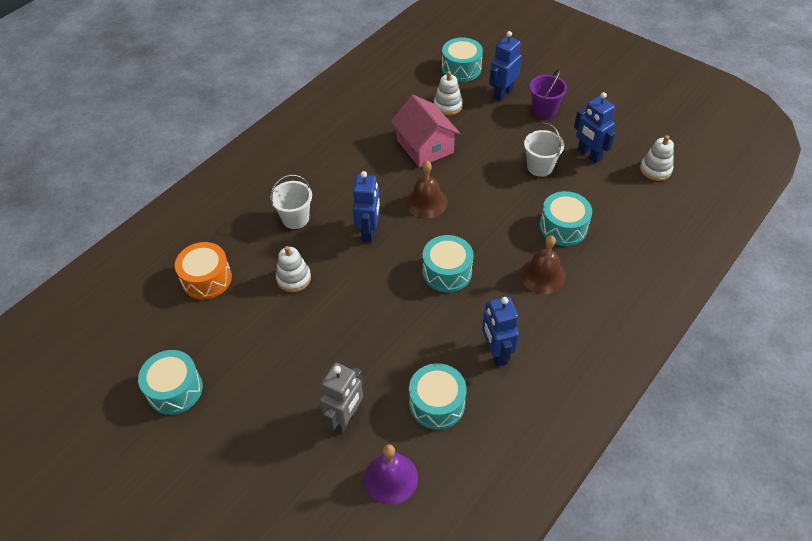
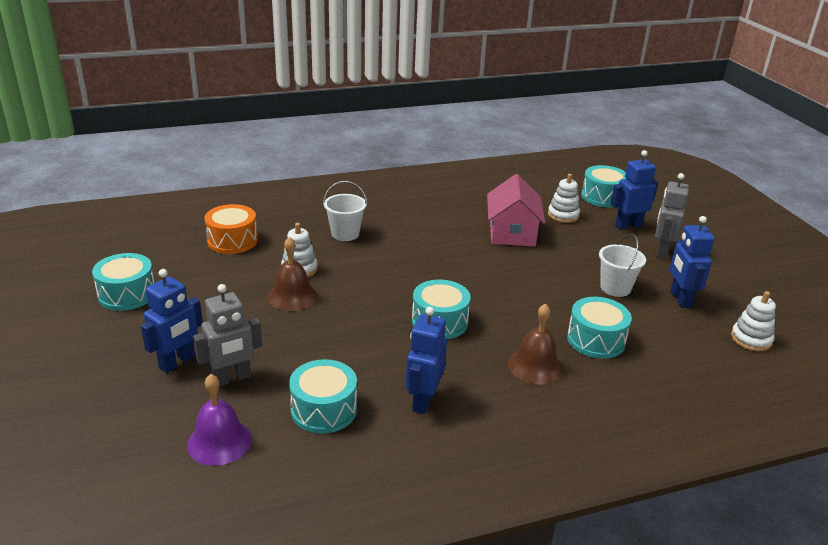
camera: 30 degrees right, 20 degrees down
(369, 232) = (398, 266): blue robot -> blue robot (177, 362)
(426, 202) = (472, 268): brown bell -> brown bell (292, 296)
(544, 110) = (661, 251): purple bucket -> grey robot

